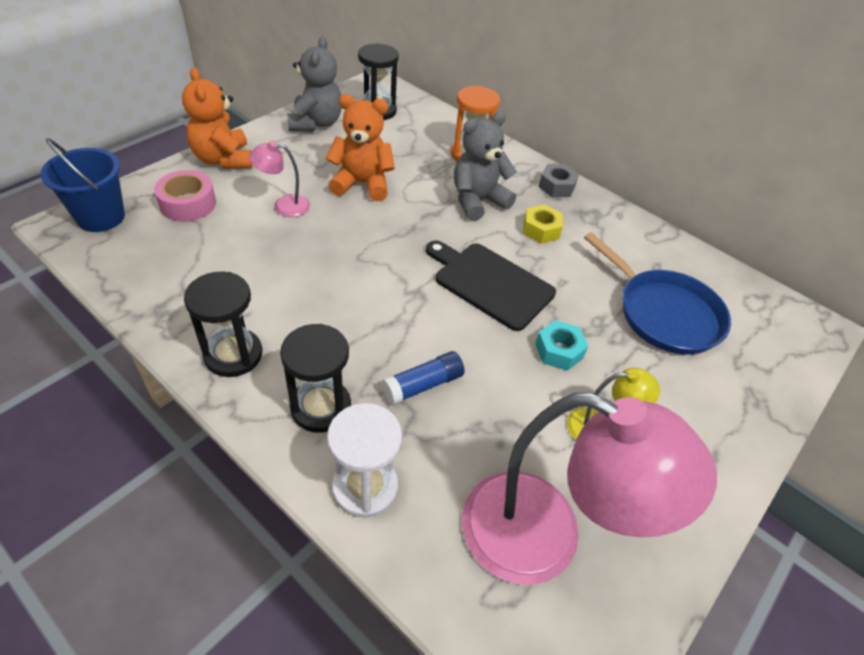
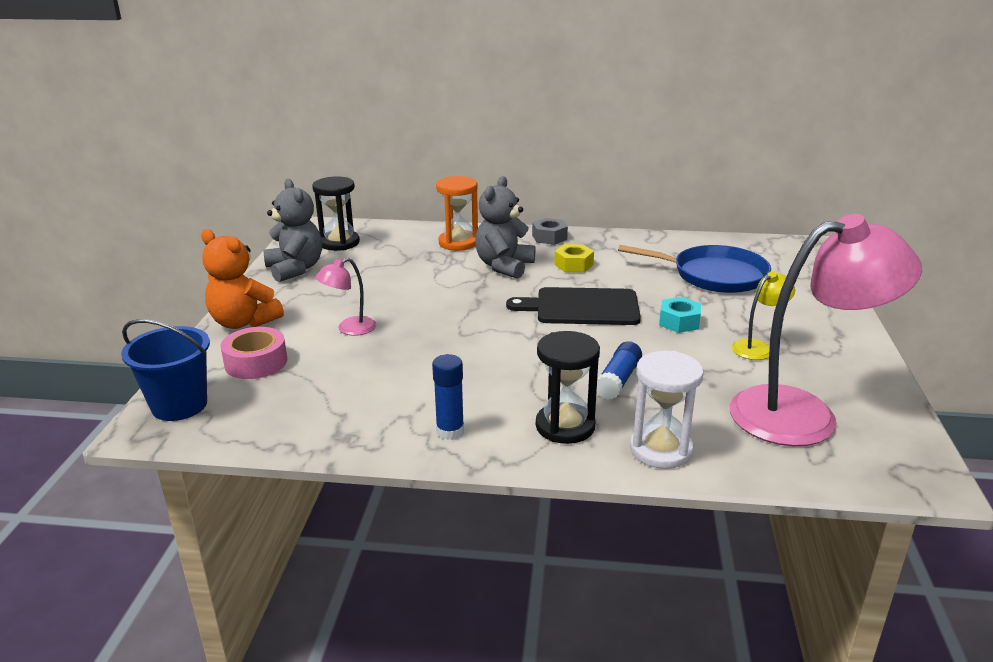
camera: 30 degrees left, 20 degrees down
(233, 354) = (450, 431): black hourglass -> blue glue stick
(362, 184) = (397, 291): orange teddy bear -> none

